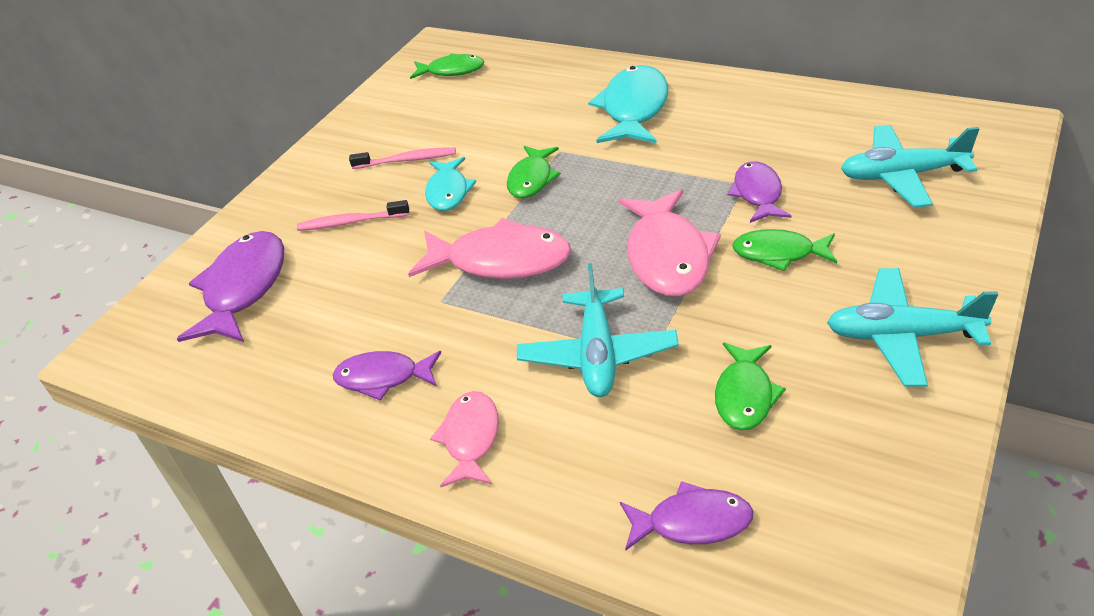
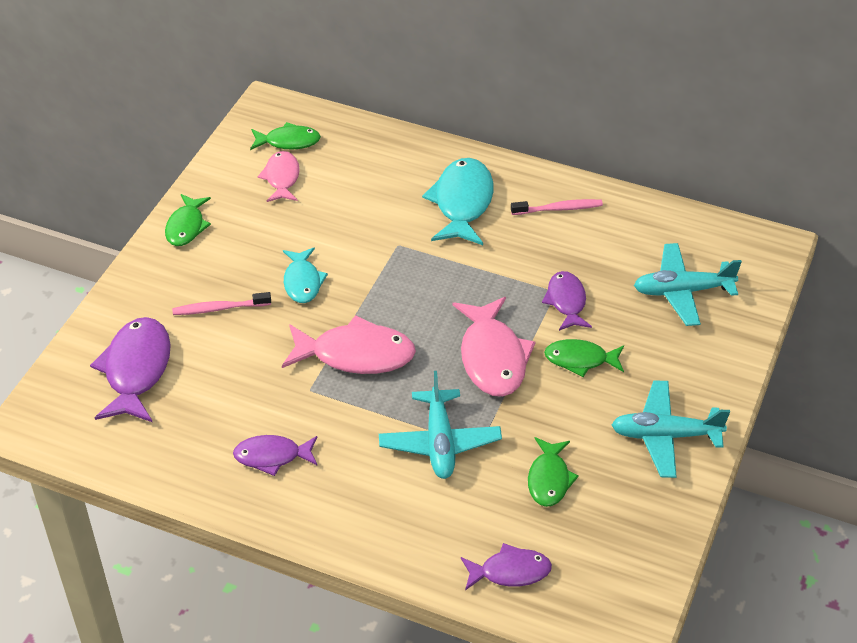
camera: 10 degrees left, 5 degrees up
(407, 160) = (260, 245): pink toothbrush -> pink toothbrush (558, 209)
(471, 438) = (348, 508): pink fish -> pink fish (282, 178)
(531, 179) = (375, 273): green fish -> green fish (186, 226)

